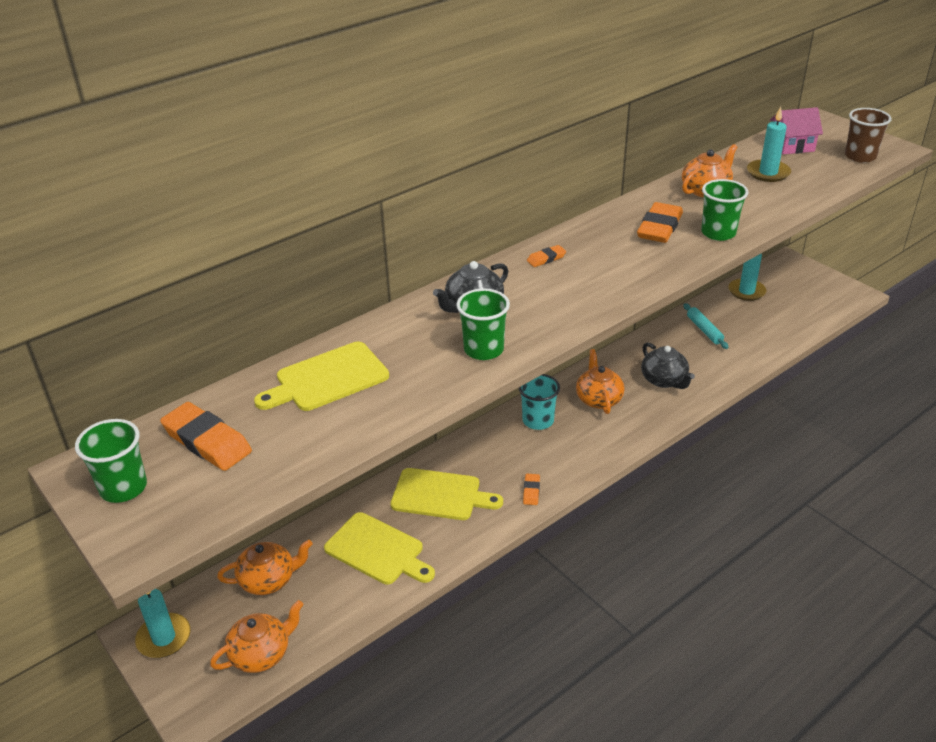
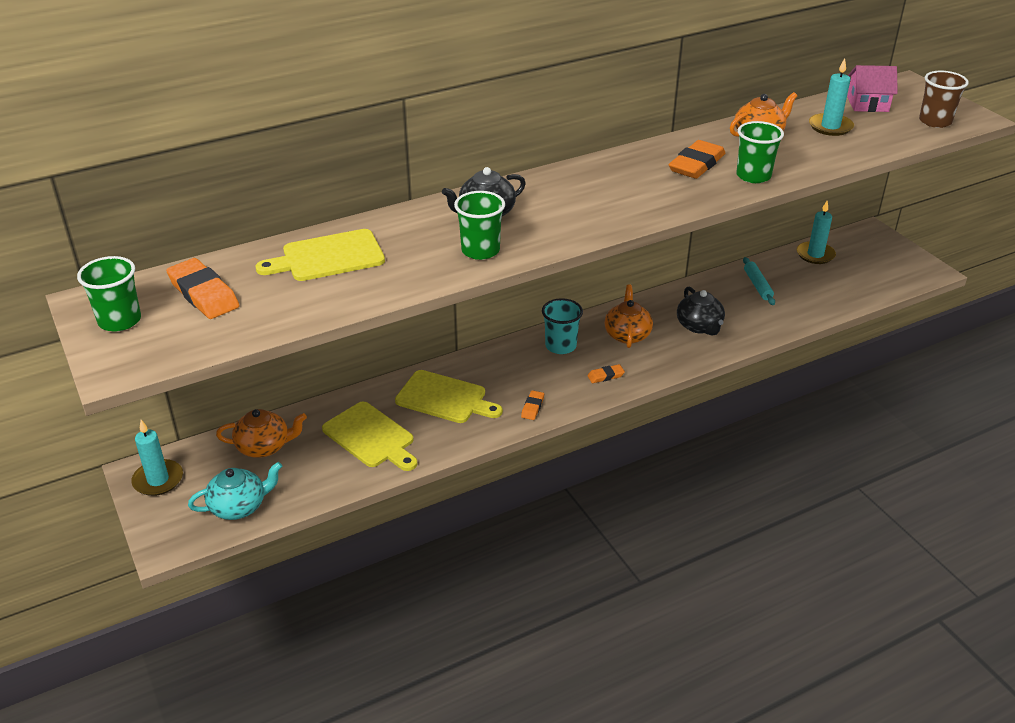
camera: 10 degrees right, 0 degrees up
(261, 653) = (239, 506): orange teapot -> turquoise teapot
(546, 258) = (573, 179): orange eraser -> orange eraser (605, 376)

